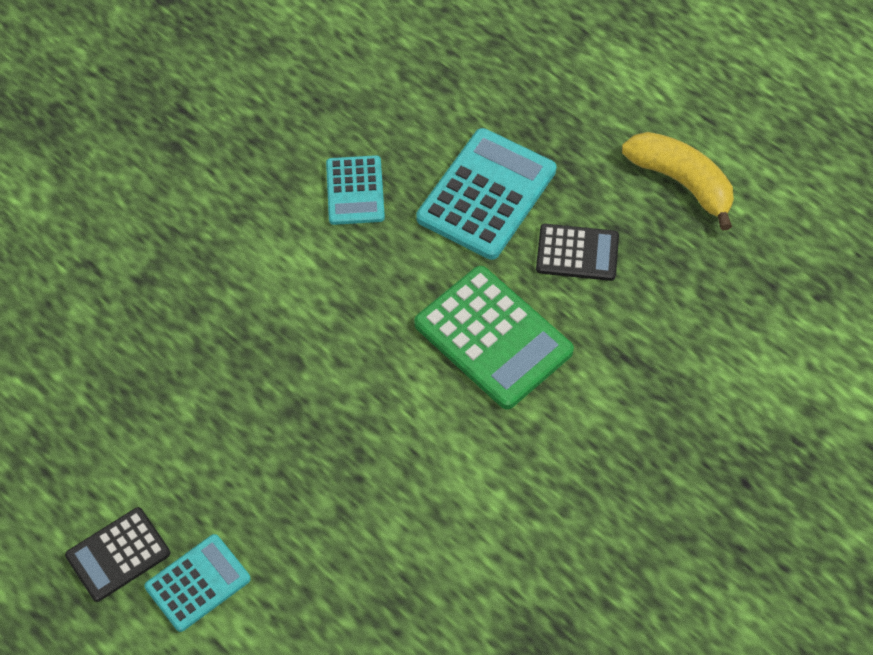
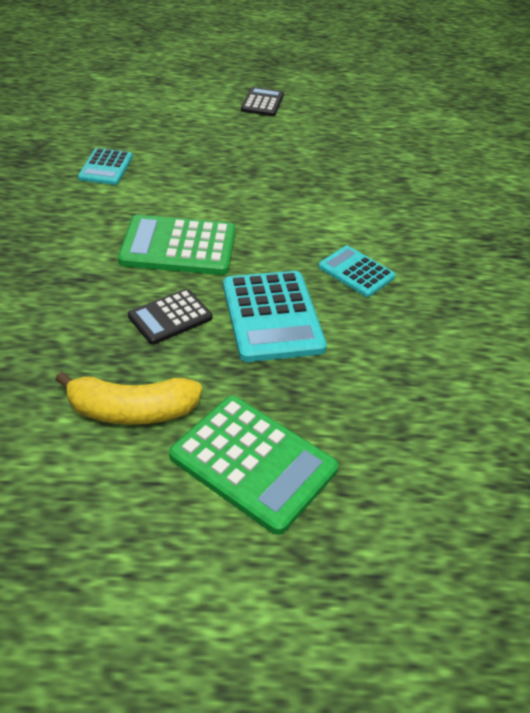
camera: 135 degrees right, 15 degrees down
(198, 583) = (216, 109): turquoise calculator -> turquoise calculator (106, 167)
(626, 87) = (253, 463): none -> green calculator

